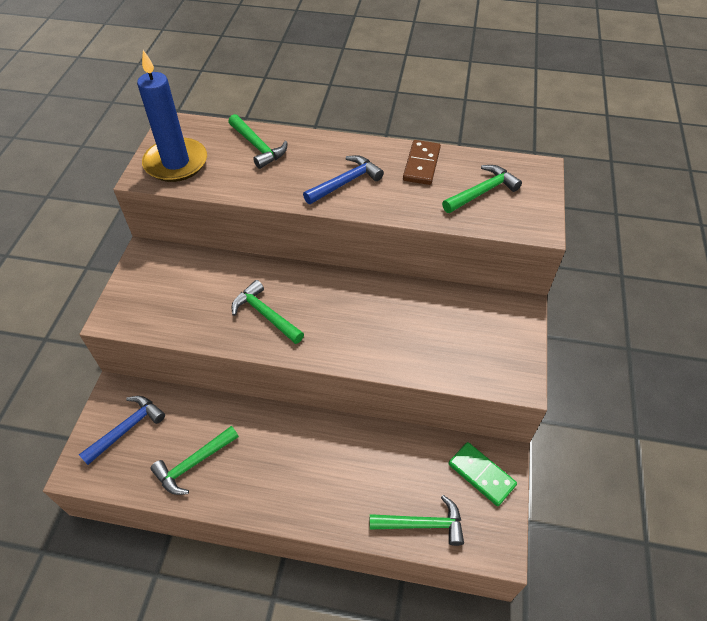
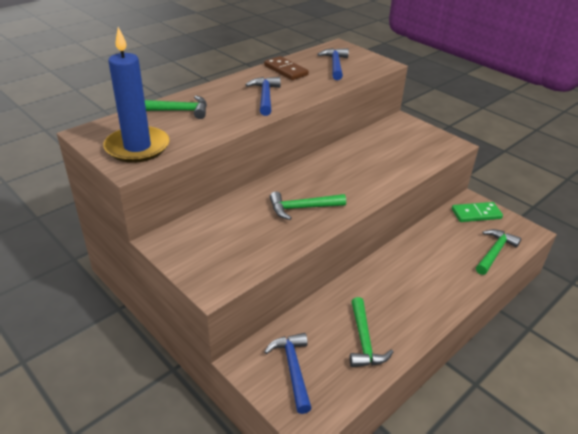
camera: 55 degrees left, 15 degrees down
(482, 192) = (335, 65): green hammer -> blue hammer

